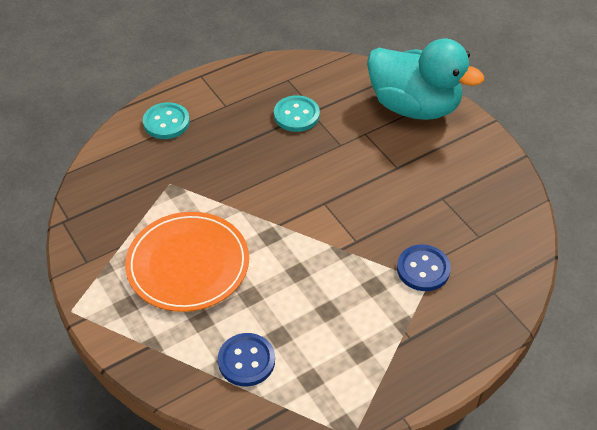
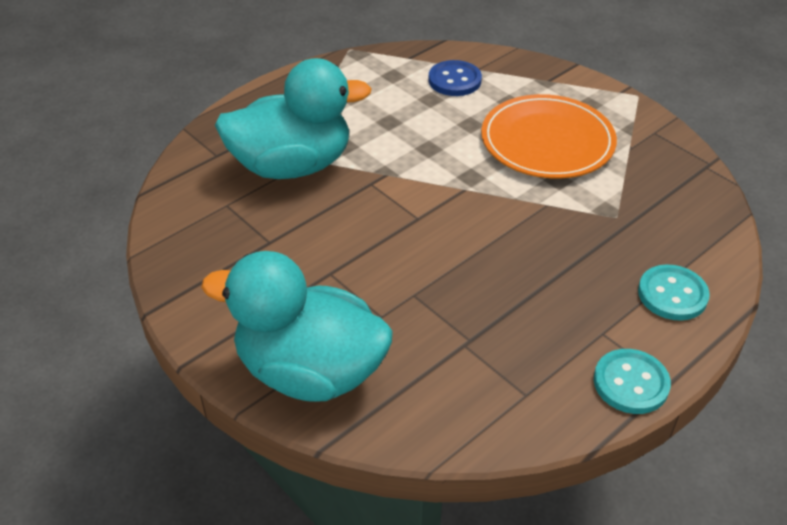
camera: 170 degrees right, 5 degrees down
(296, 115) = (490, 331): turquoise button -> turquoise button (631, 383)
(423, 269) = (292, 165): blue button -> turquoise duck

